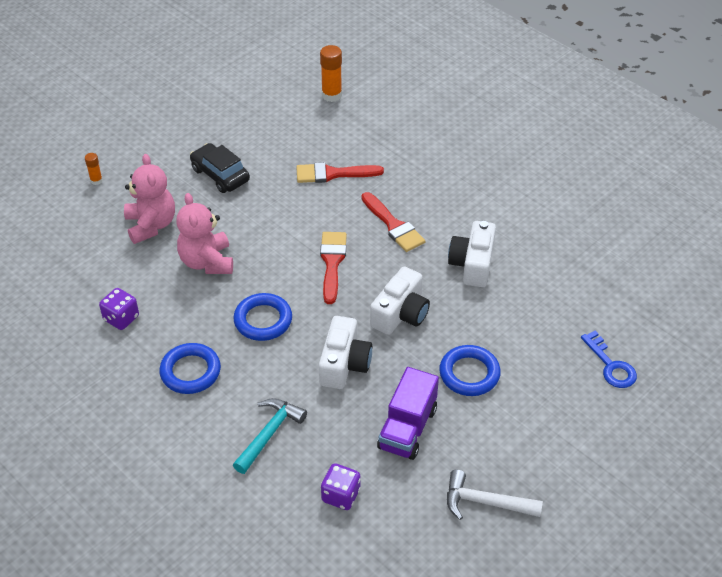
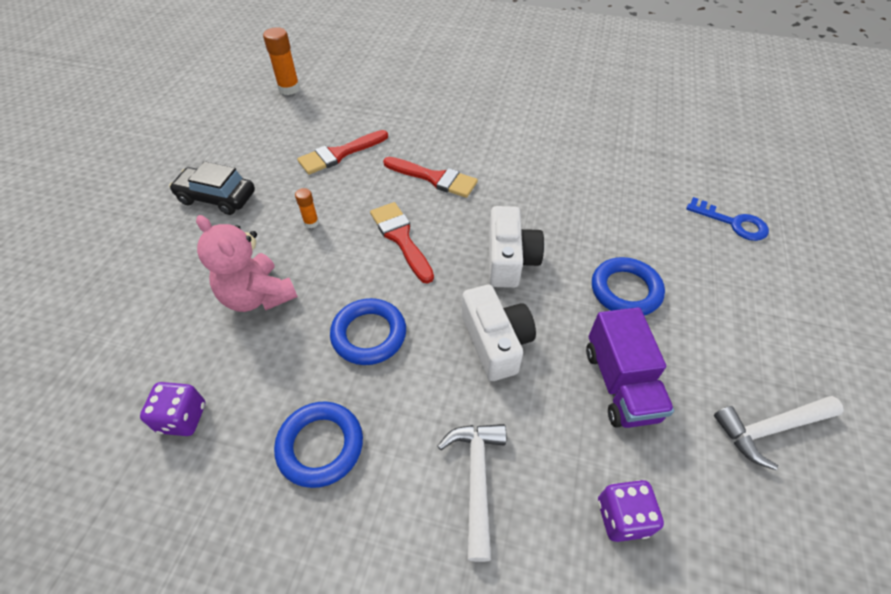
camera: 30 degrees left, 5 degrees up
(96, 180) = (61, 259): orange glue stick -> orange glue stick (311, 223)
(151, 225) = (162, 282): pink teddy bear -> none
(269, 434) = (476, 479): turquoise hammer -> white hammer
(472, 264) = (535, 184): white camera -> none

